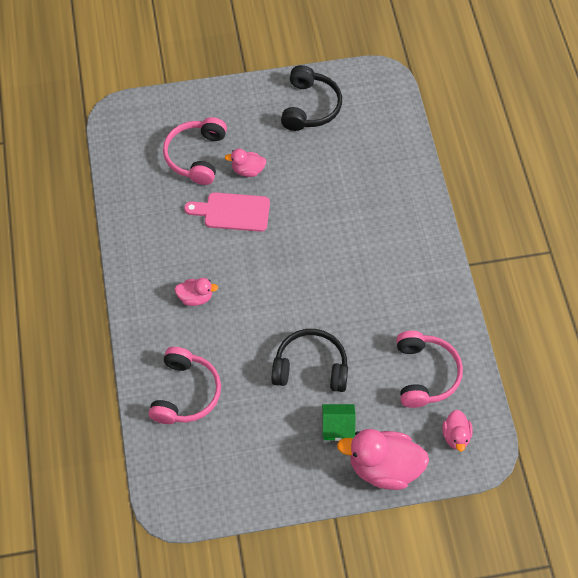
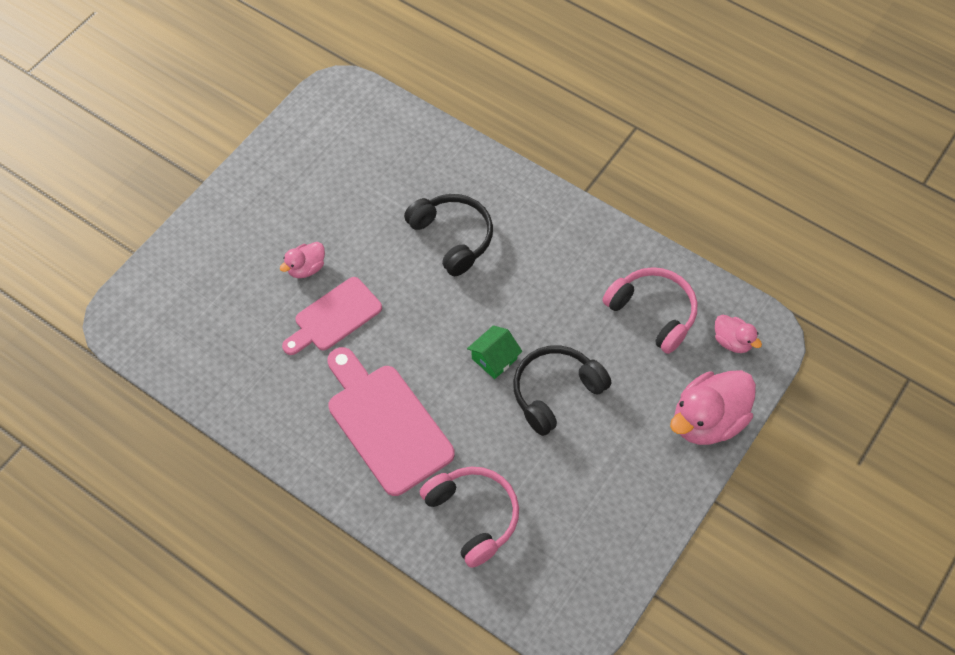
camera: 45 degrees left, 0 degrees up
(195, 297) = (386, 423): pink duck -> pink cutting board
(196, 156) = (242, 295): pink headphones -> none
(310, 107) = (301, 166): black headphones -> black headphones (452, 237)
(338, 427) = (634, 422): green house -> green house (494, 358)

